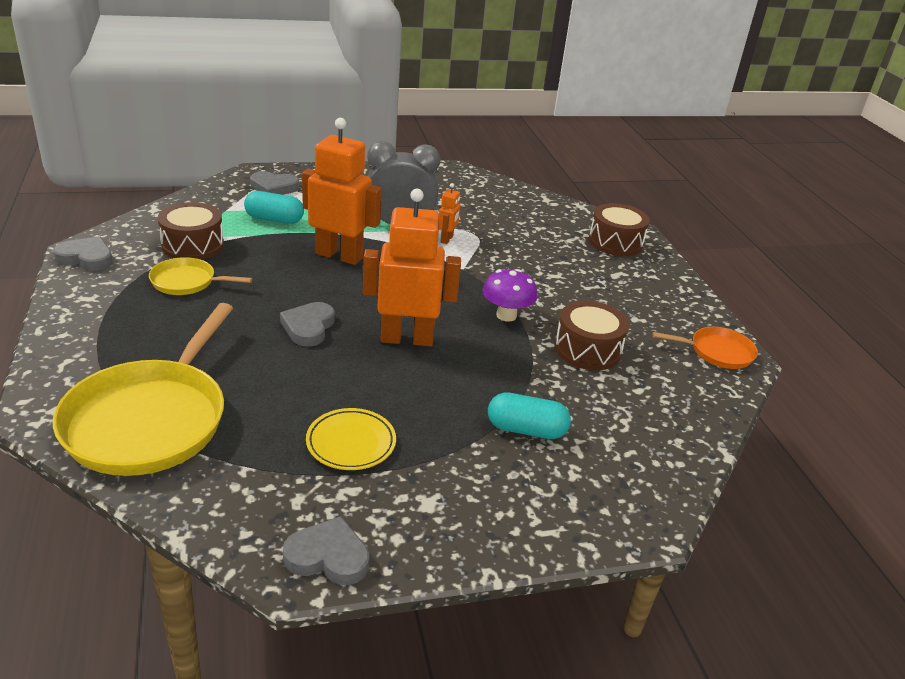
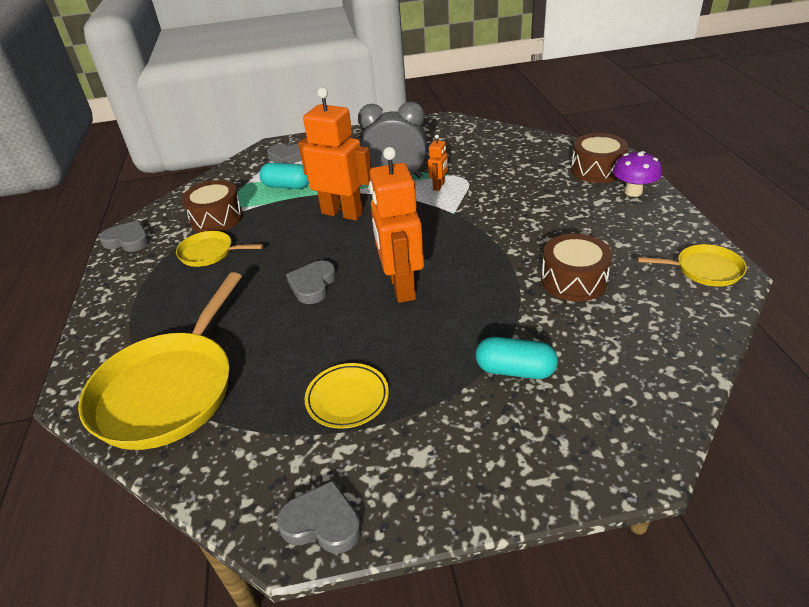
camera: 10 degrees right, 5 degrees up
(407, 339) = (401, 287): orange robot -> orange robot turned 105 degrees counterclockwise
(506, 315) = (494, 254): purple mushroom -> purple mushroom (633, 192)
(717, 352) = (704, 270): orange pan -> yellow pan

